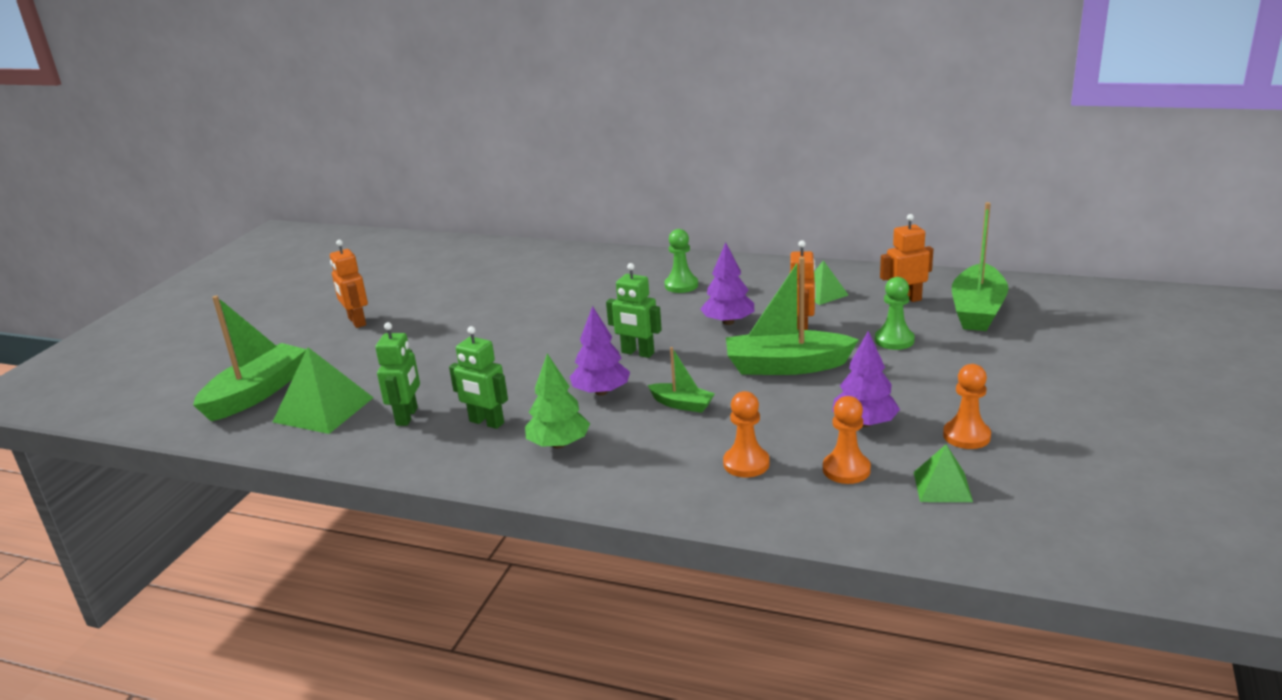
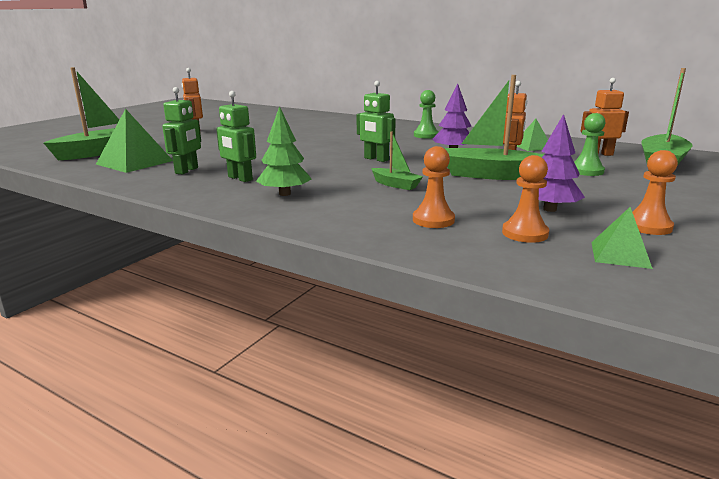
camera: 10 degrees right, 5 degrees down
(601, 392) = (336, 173): purple tree -> none

